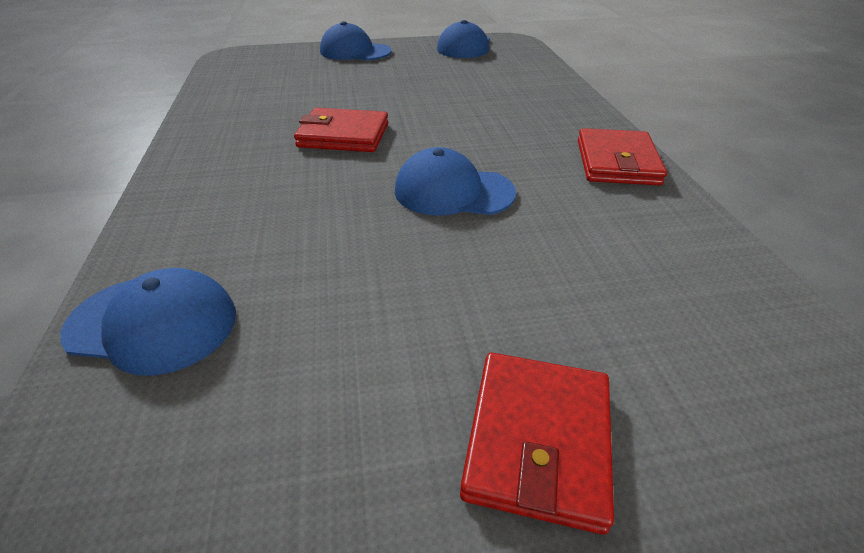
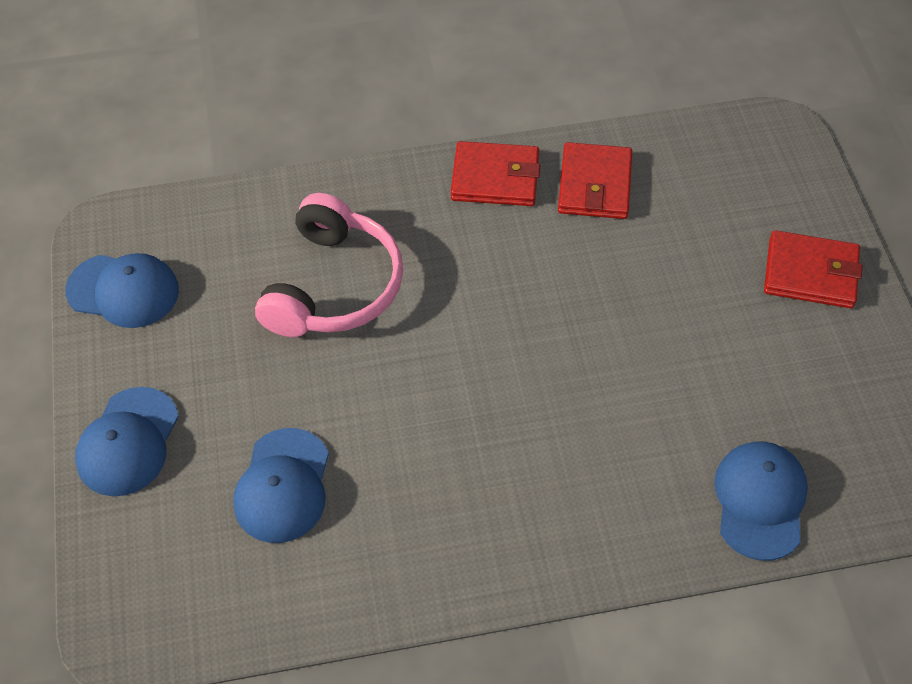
camera: 90 degrees left, 15 degrees up
(343, 135) = (440, 416): red wallet -> red wallet (594, 185)
(453, 191) = (558, 309): blue cap -> blue cap (283, 486)
(473, 98) = (333, 286): none -> pink headphones

